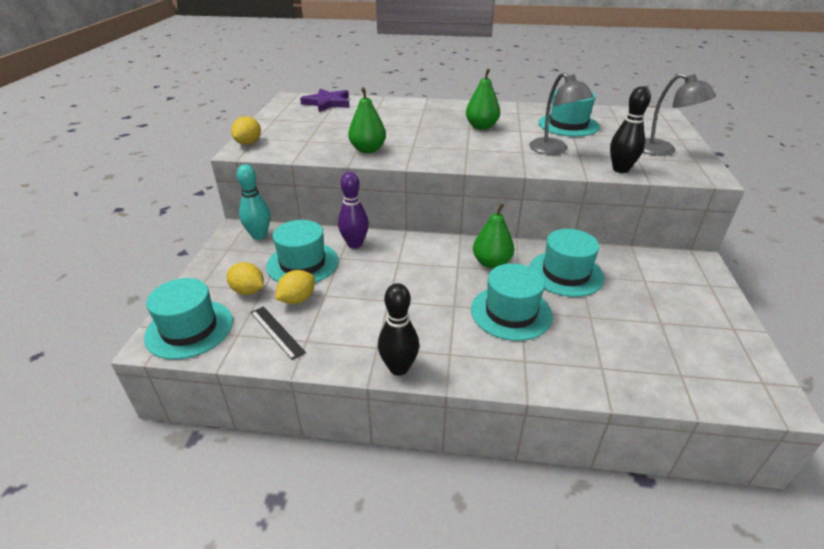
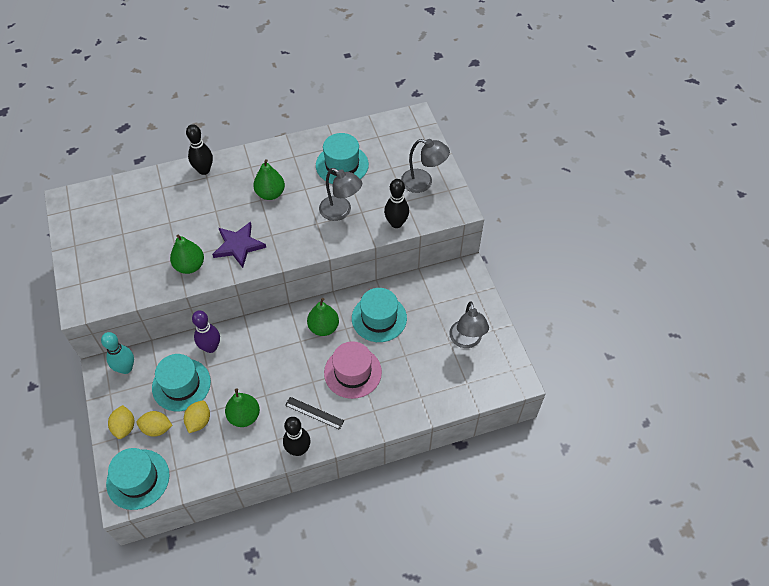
camera: 25 degrees left, 20 degrees up
(248, 143) = (78, 293): yellow lemon -> yellow lemon (124, 427)
(276, 332) = (202, 455): black ruler -> black ruler (314, 413)
(327, 103) = (108, 197): purple star -> purple star (238, 245)
(352, 311) = (244, 416): none -> green pear
(424, 105) = (204, 170): none -> black bowling pin
(511, 312) = (352, 372): turquoise hat -> pink hat
(688, 328) = (466, 341): none -> grey lamp

